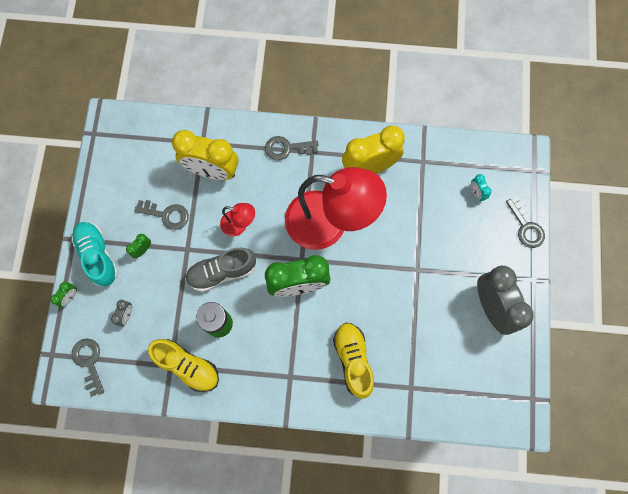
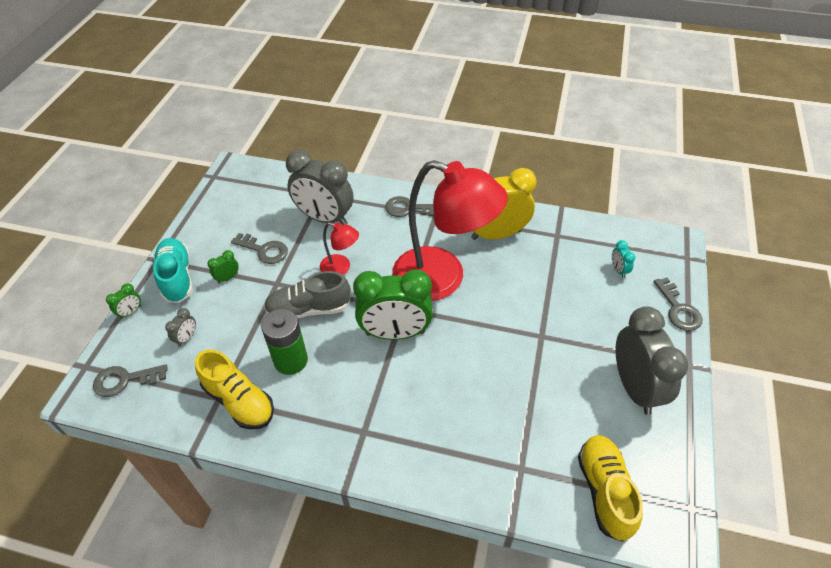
camera: 10 degrees right, 25 degrees down
(89, 362) = (124, 380): grey key -> grey key turned 90 degrees counterclockwise
(212, 170) = (324, 218): yellow clock -> grey clock
(353, 360) = (448, 423): yellow shoe -> yellow shoe (605, 491)

